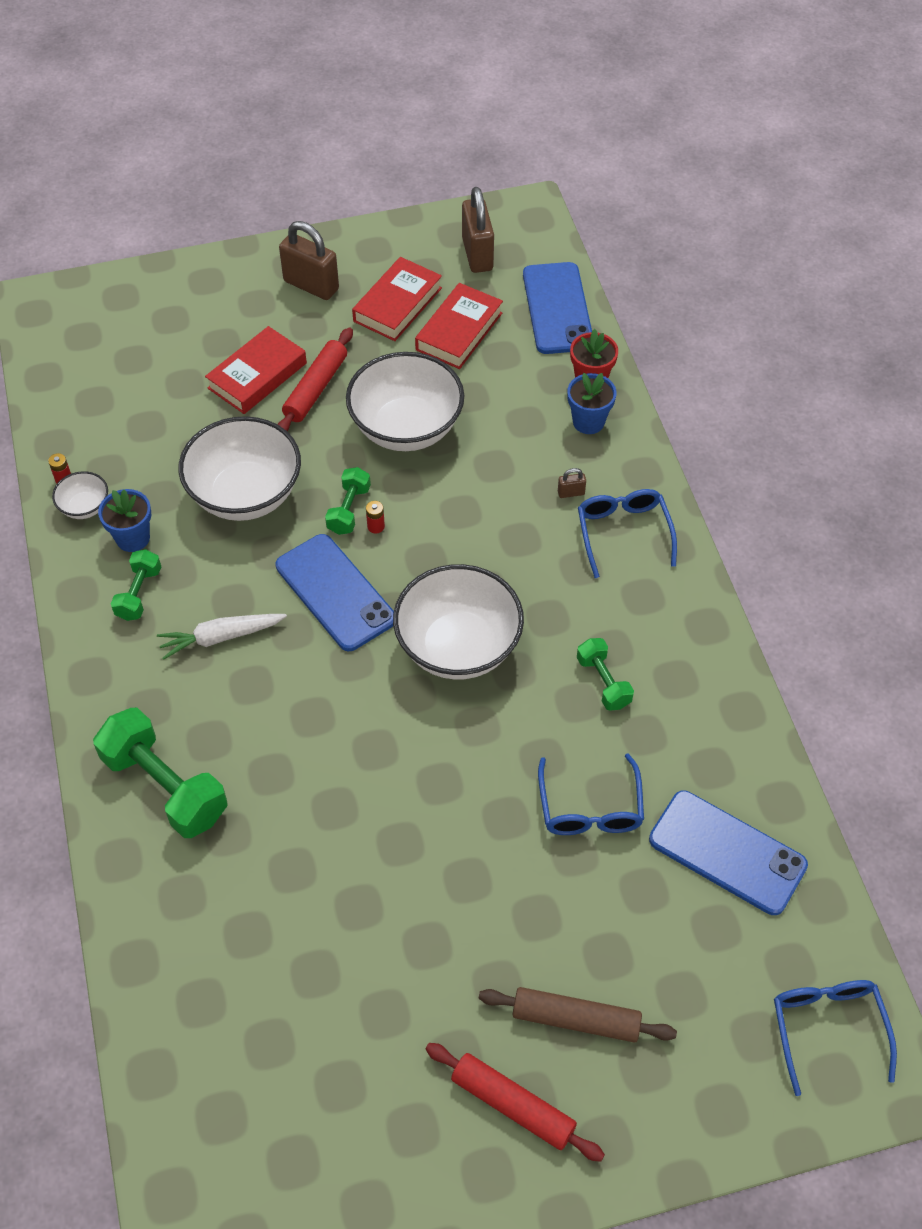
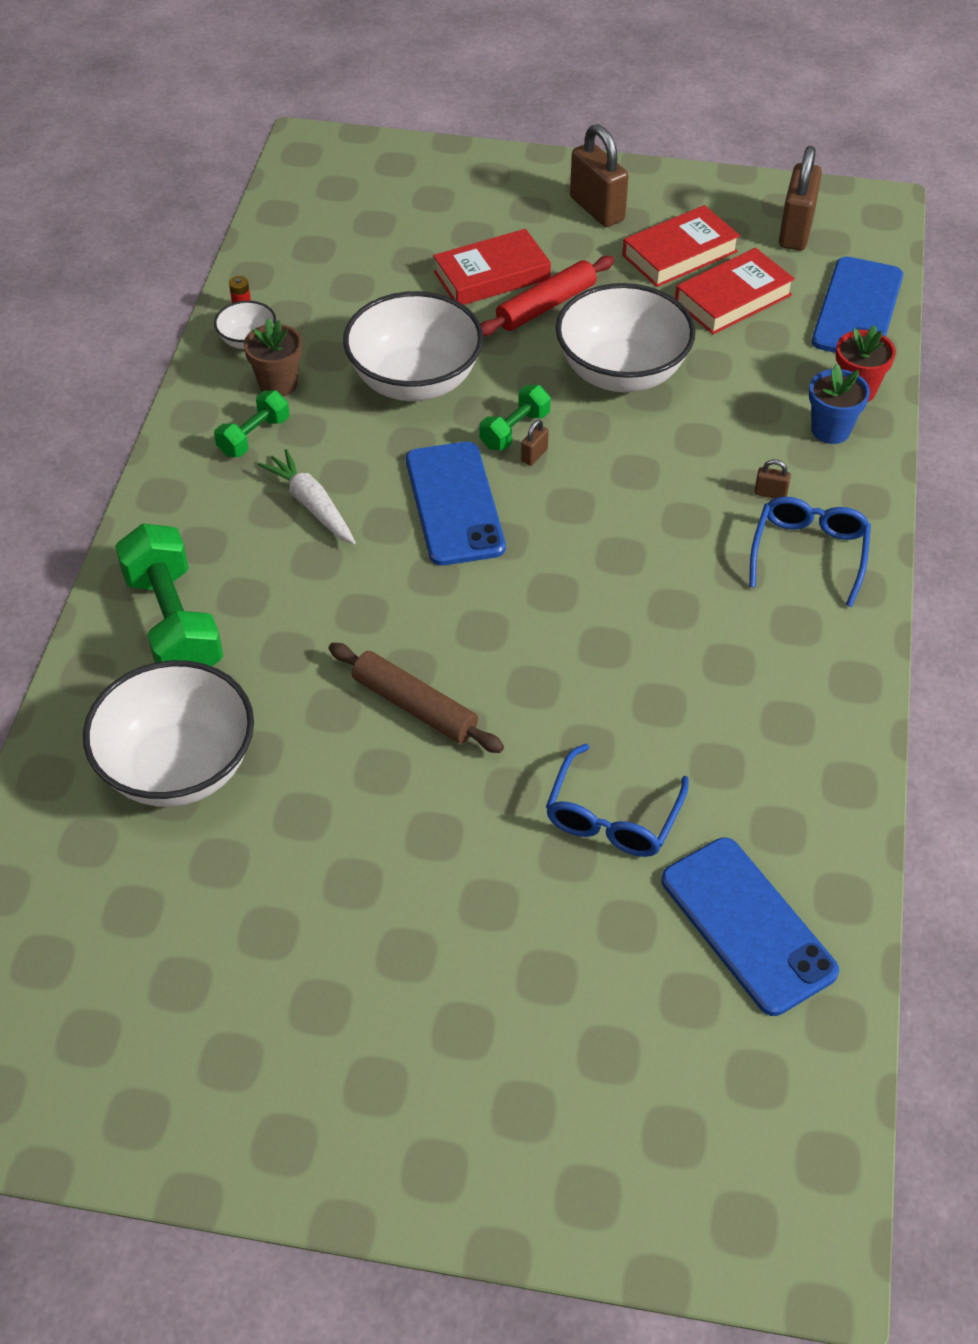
camera: 25 degrees right, 5 degrees down
(133, 538) = (278, 384): blue flower pot -> brown flower pot
(221, 637) = (311, 505): white carrot -> white carrot turned 45 degrees clockwise
(376, 526) = (534, 455): red battery -> brown padlock
(458, 647) = (556, 602): white bowl -> white bowl (178, 767)
(512, 1105) = (352, 1085): red rolling pin -> none
(576, 1019) = (472, 1027): brown rolling pin -> brown rolling pin (414, 706)
(603, 682) = (700, 695): green dumbbell -> none
(827, 1028) = (765, 1164): blue glasses -> none

